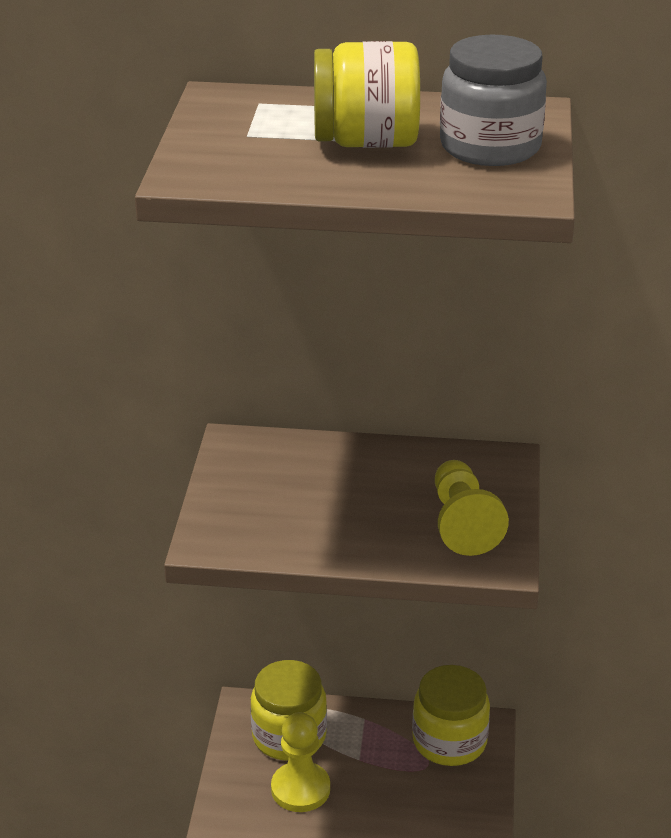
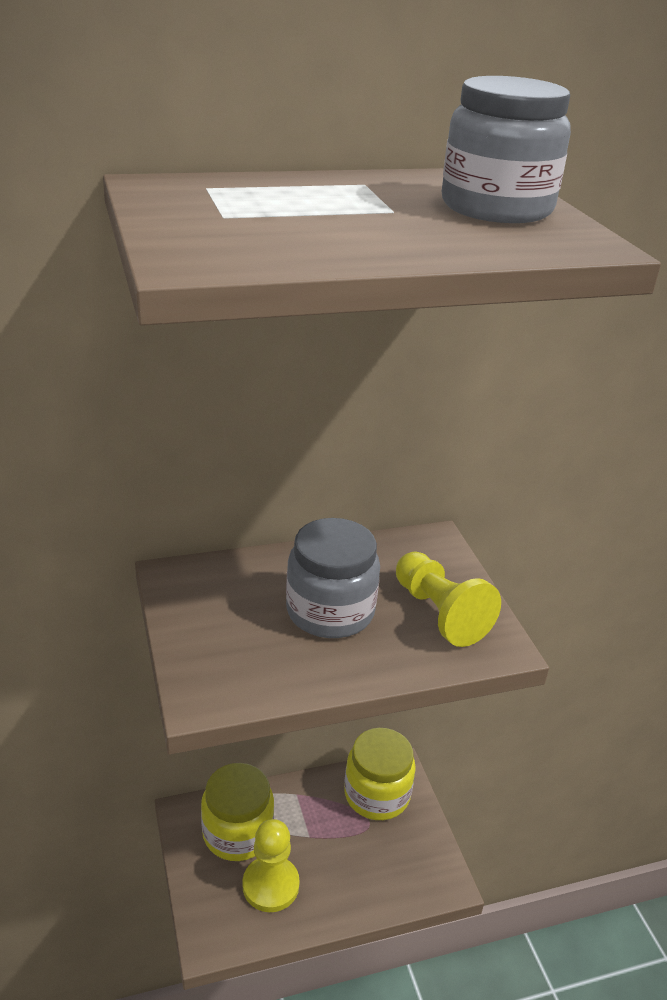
camera: 25 degrees left, 0 degrees up
(358, 500) = (330, 611): none -> grey jar
(366, 142) = (365, 213): yellow jar -> none

